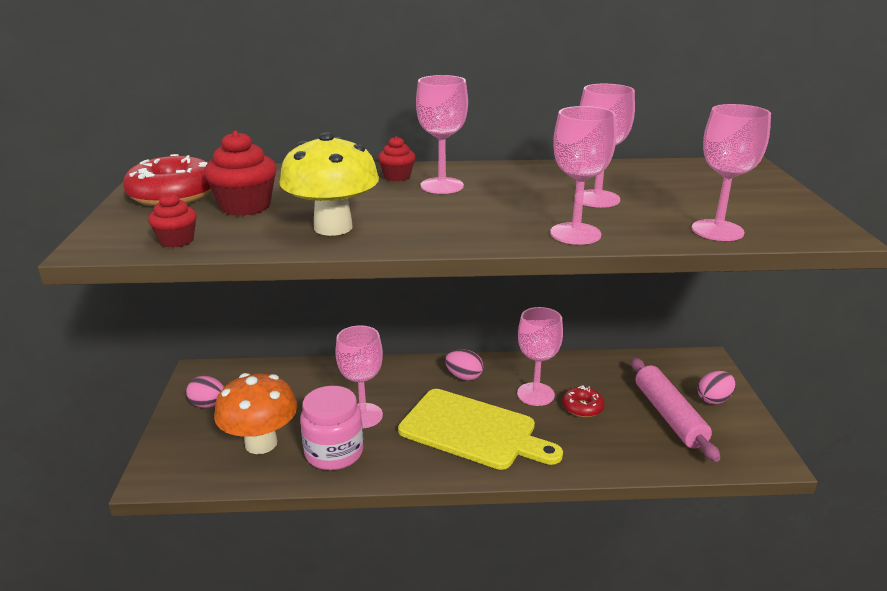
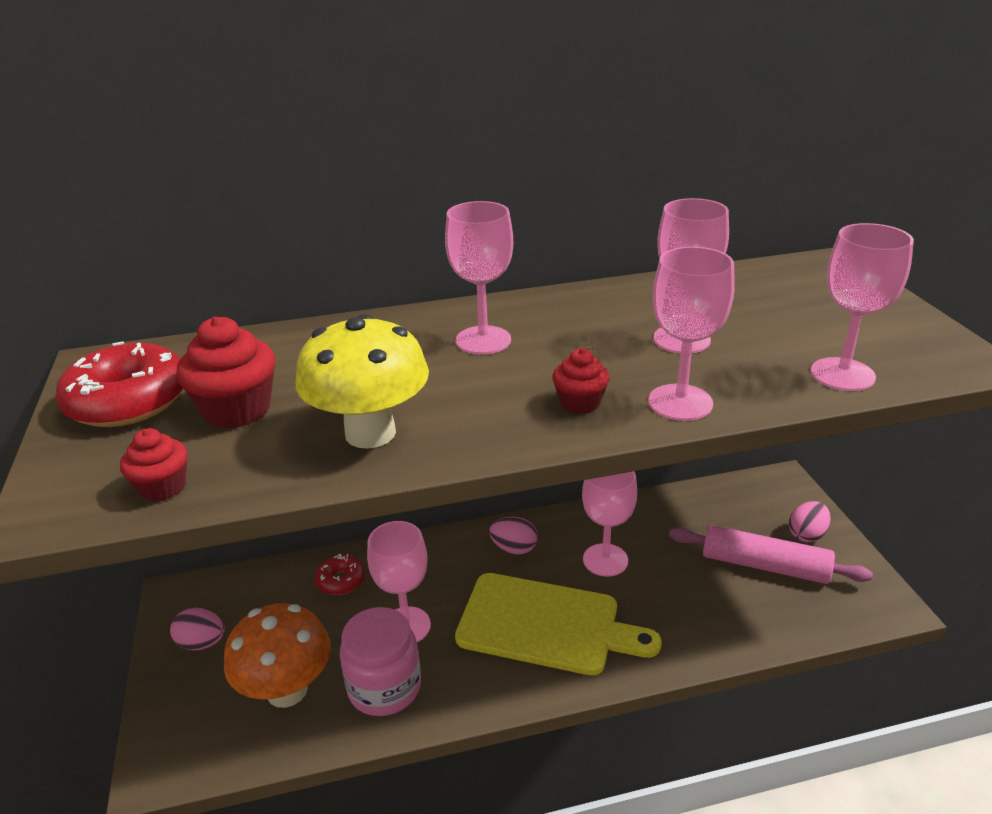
camera: 10 degrees left, 5 degrees up
(397, 177) = (420, 331): red cupcake -> red cupcake (580, 403)
(582, 407) = (664, 570): red donut -> red donut (341, 580)
(669, 416) = (764, 565): pink rolling pin -> pink rolling pin turned 45 degrees counterclockwise

